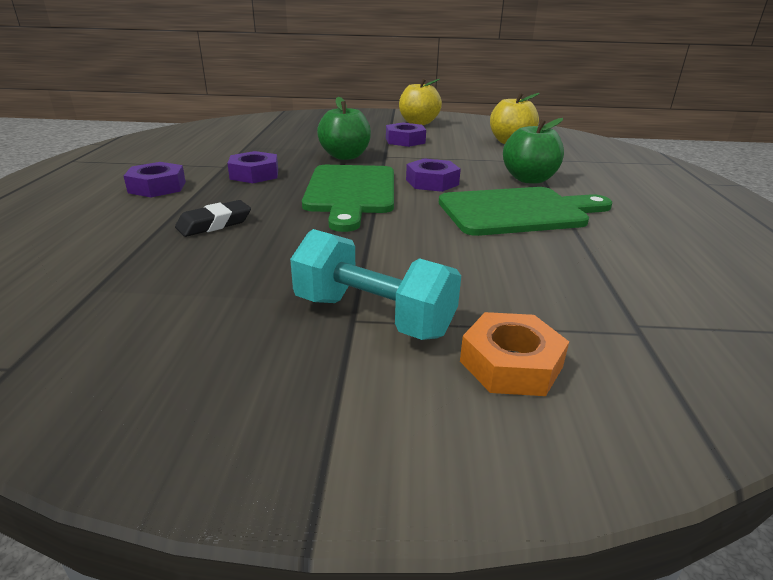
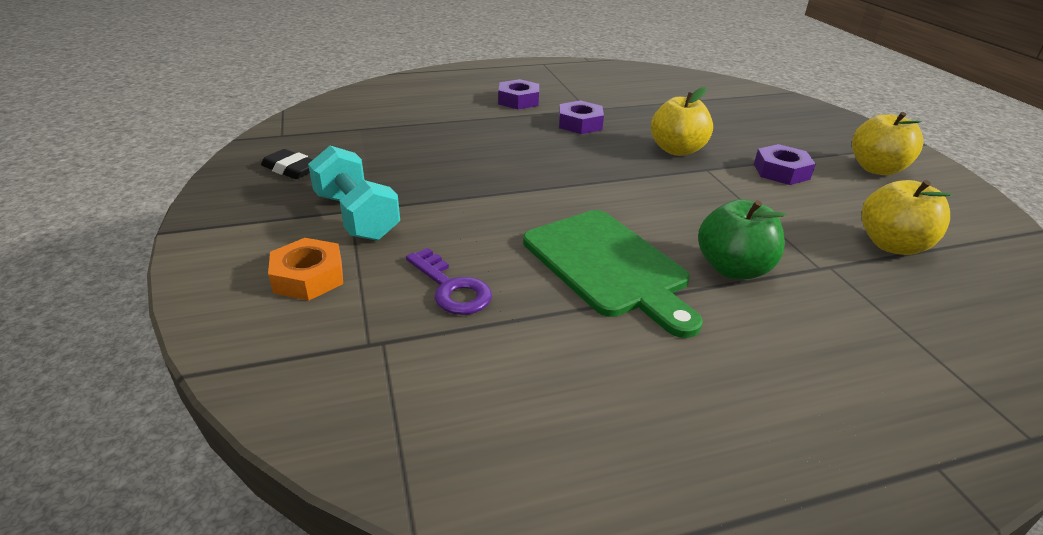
camera: 70 degrees right, 5 degrees up
(214, 224) = (467, 135): black eraser -> black eraser (291, 169)
(345, 156) = (677, 150): green apple -> yellow apple
(350, 192) = (577, 170): green cutting board -> none
(373, 316) = (356, 216): turquoise dumbbell -> turquoise dumbbell turned 45 degrees counterclockwise
(432, 182) = (649, 206): purple nut -> none
(544, 277) = (451, 288): none -> purple key

